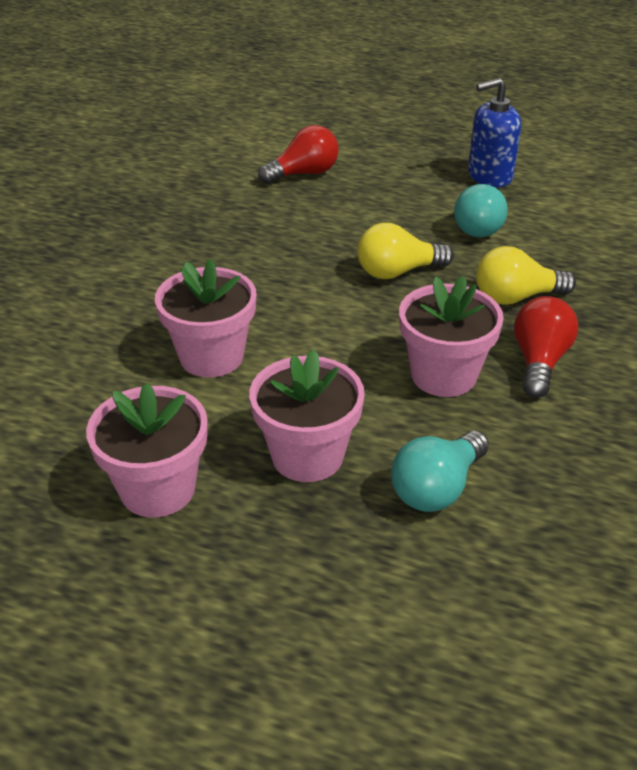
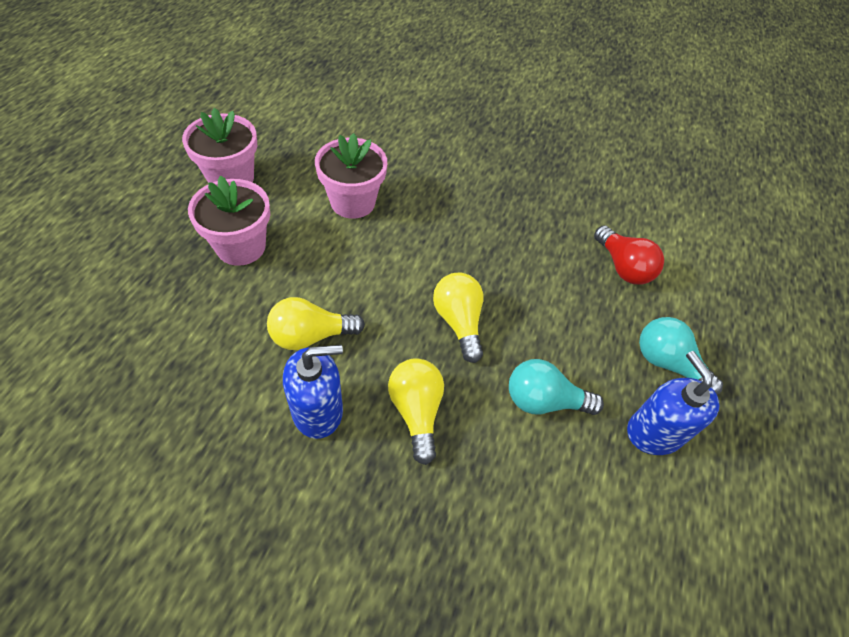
camera: 85 degrees right, 15 degrees up
(437, 488) = (189, 314): turquoise light bulb -> turquoise light bulb (667, 363)
(443, 375) = (311, 336): pink flower pot -> yellow light bulb
(539, 361) = (318, 411): red light bulb -> blue soap dispenser

